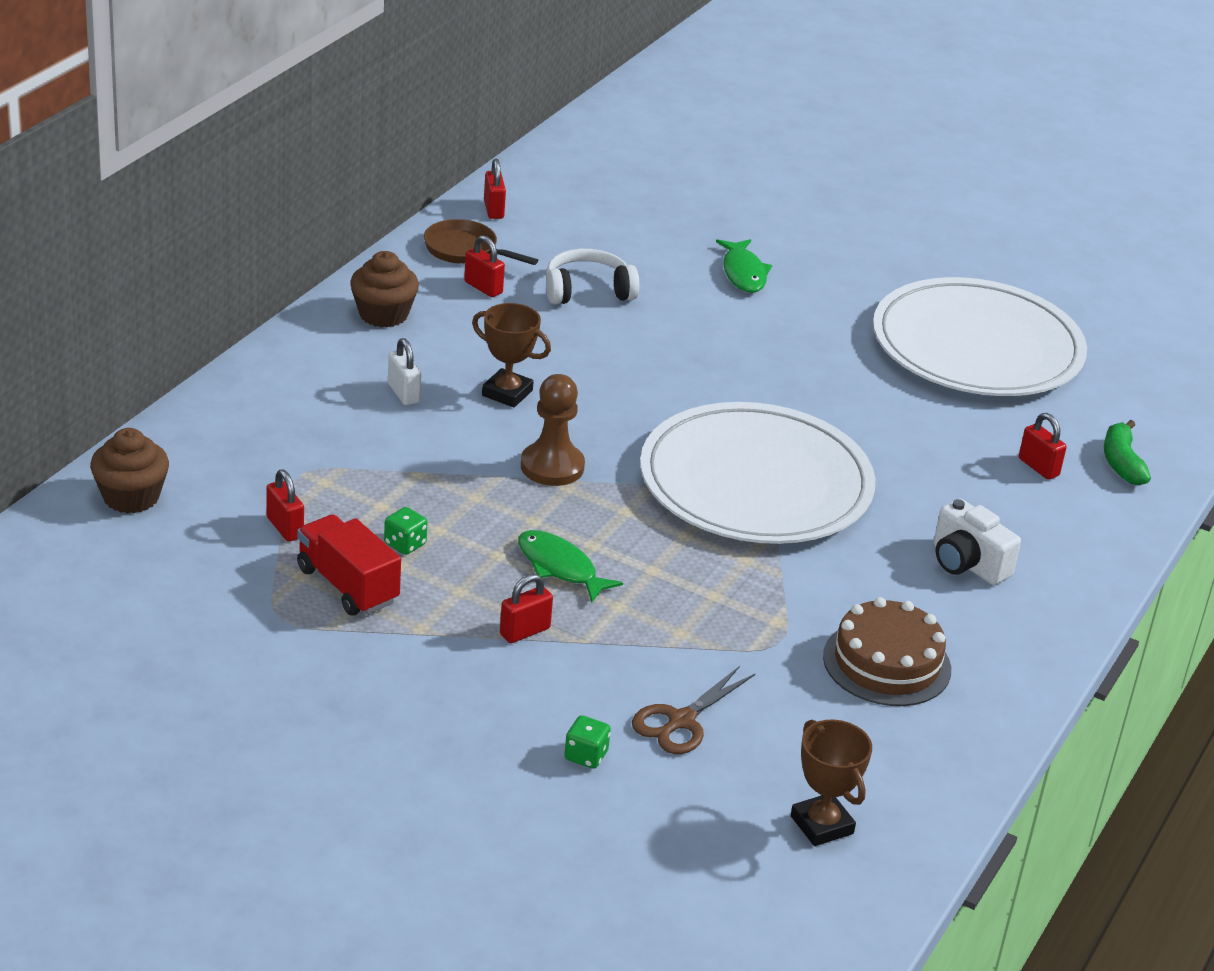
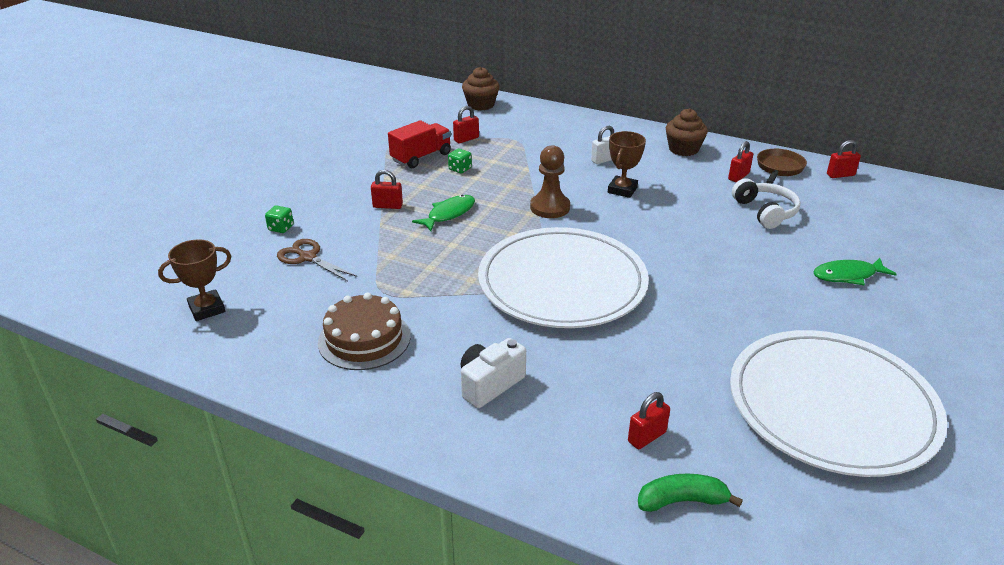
camera: 90 degrees right, 0 degrees up
(525, 631) = (387, 206): red padlock -> red padlock turned 45 degrees counterclockwise

